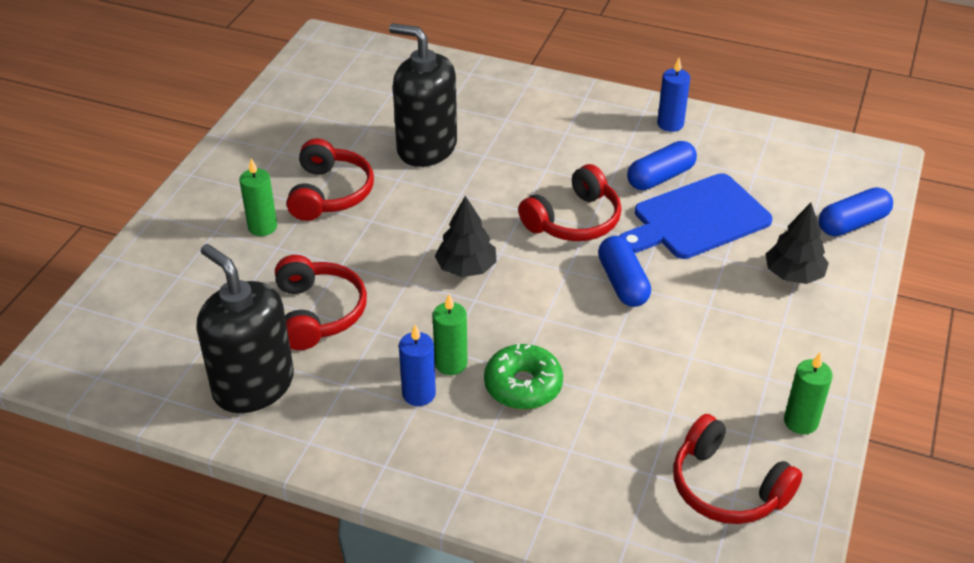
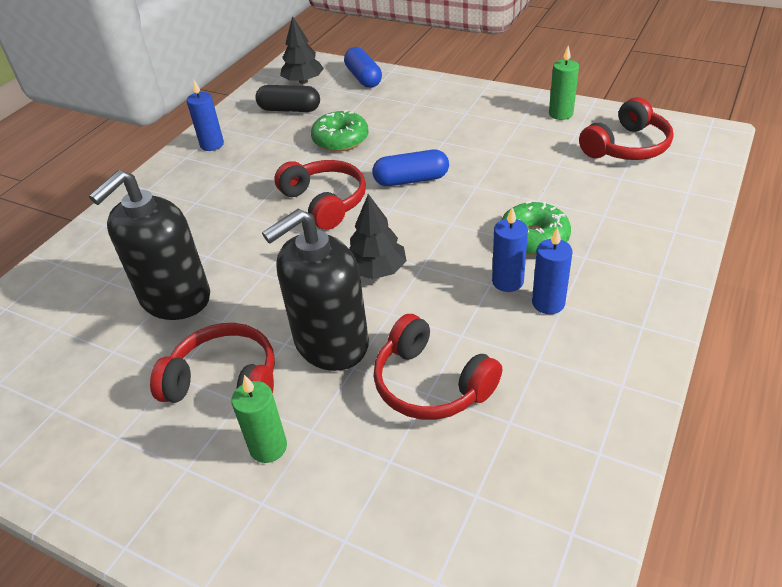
camera: 80 degrees left, 0 degrees up
(253, 386) = (545, 439): black soap dispenser -> black soap dispenser (331, 343)
(318, 313) = (431, 384): red headphones -> red headphones turned 135 degrees counterclockwise
(451, 363) = (507, 281): green candle -> blue candle
(660, 177) = (282, 154): blue capsule -> none
(697, 219) = (340, 140): blue cutting board -> green donut
(757, 170) = (289, 109): none -> black capsule
(793, 274) = (413, 104): black tree -> black tree (303, 81)

